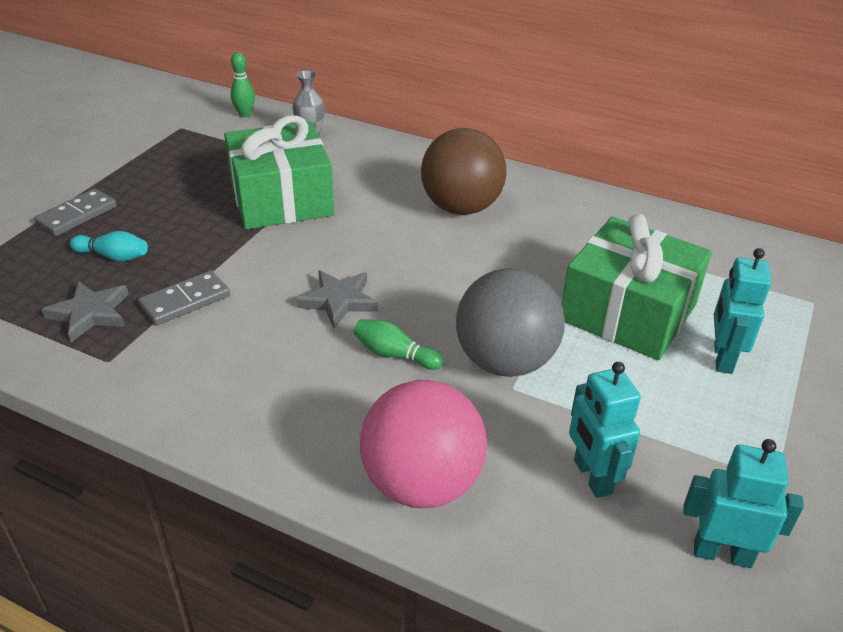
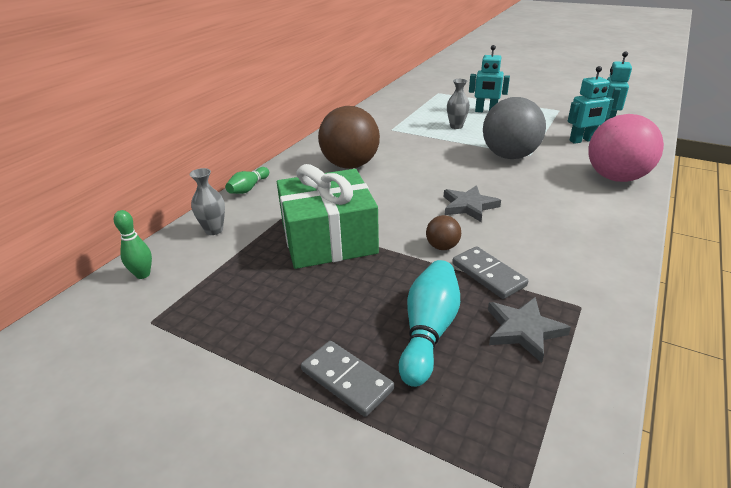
camera: 85 degrees left, 5 degrees down
(113, 256) = (428, 331): turquoise bowling pin -> turquoise bowling pin, size x1.63
(248, 273) = (442, 247): none -> brown ball
(394, 354) = (517, 186): green bowling pin -> green bowling pin (248, 188)
(628, 312) = (456, 126): green gift -> grey vase

